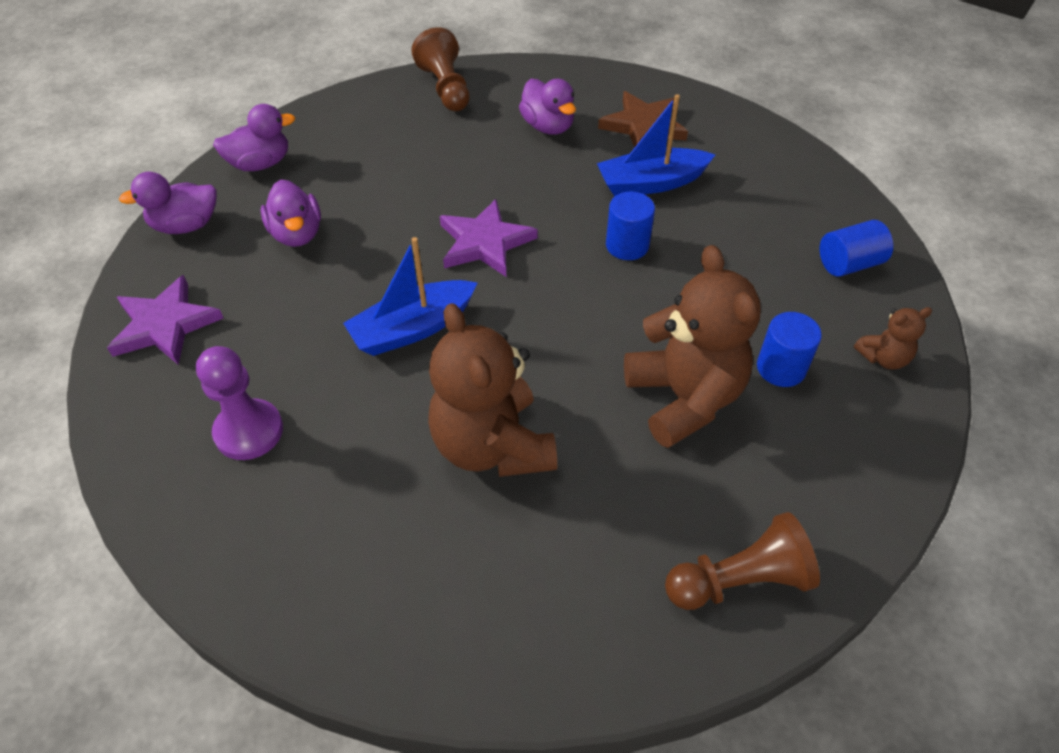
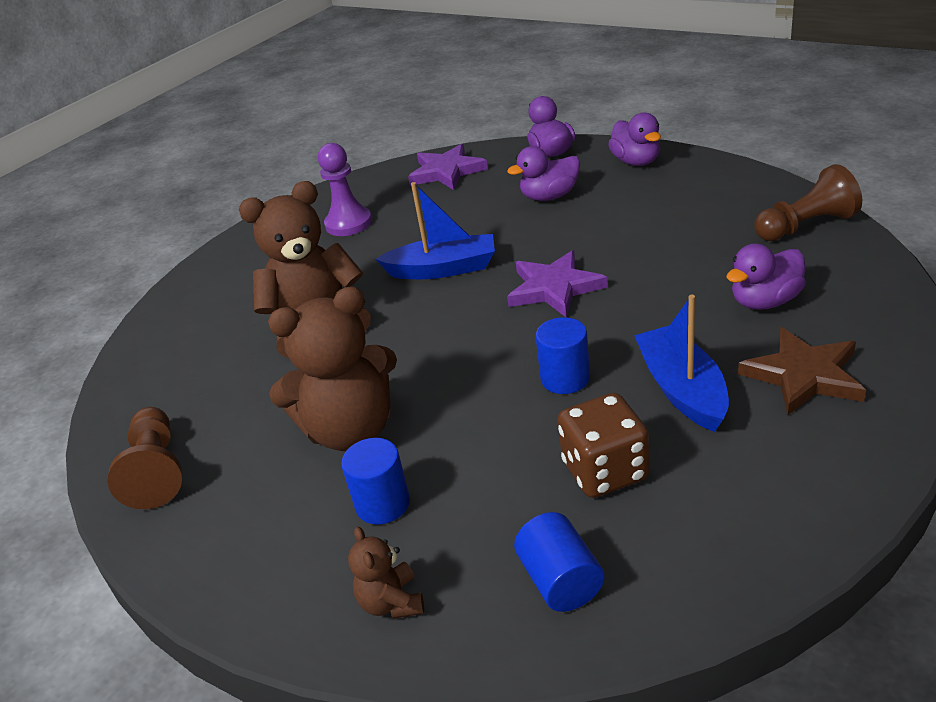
camera: 95 degrees right, 15 degrees down
(413, 328) = (443, 269): blue boat -> blue boat turned 120 degrees clockwise
(741, 233) = (605, 471): none -> brown dice

